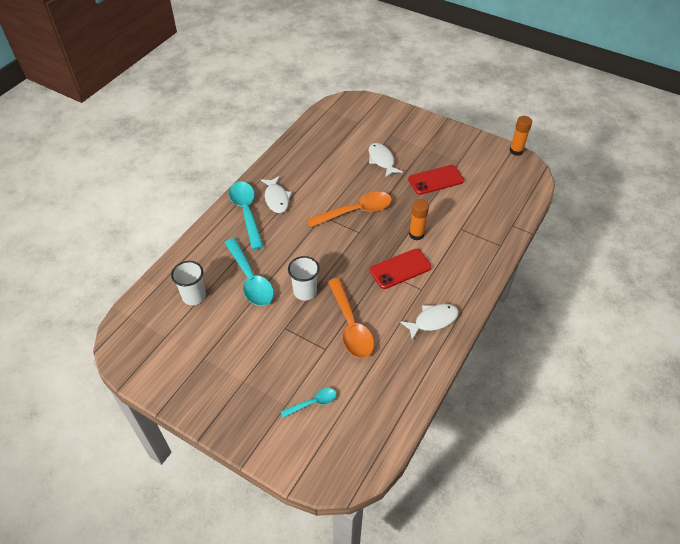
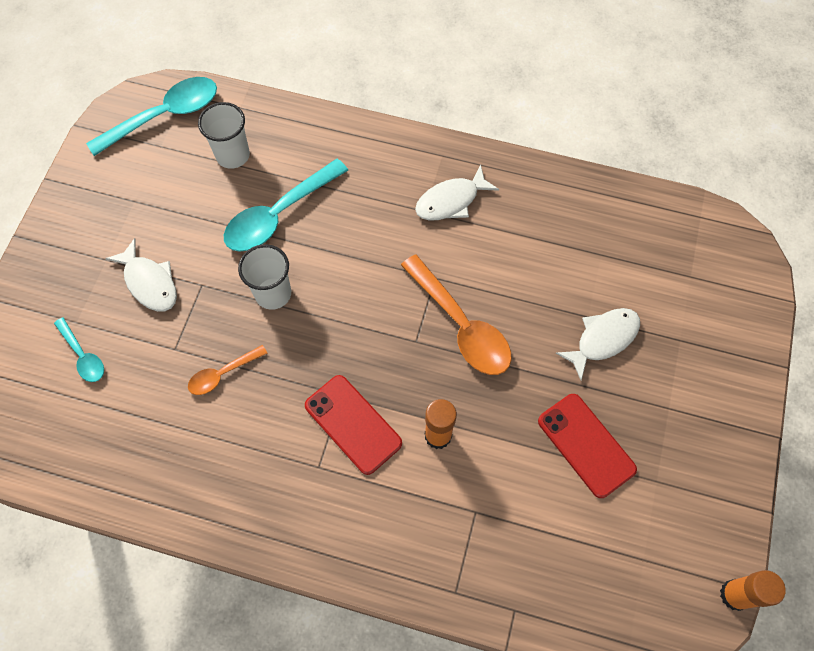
camera: 75 degrees right, 15 degrees up
(246, 212) = (408, 169): turquoise spoon -> turquoise spoon (164, 116)
(351, 326) = (222, 374): orange spoon -> orange spoon, size x0.53
(433, 320) = (257, 497): white fish -> white fish (149, 283)

